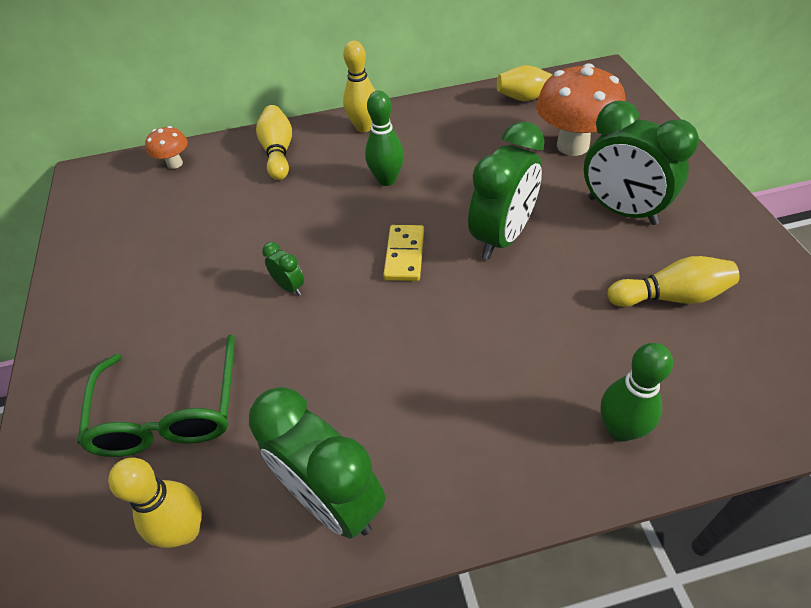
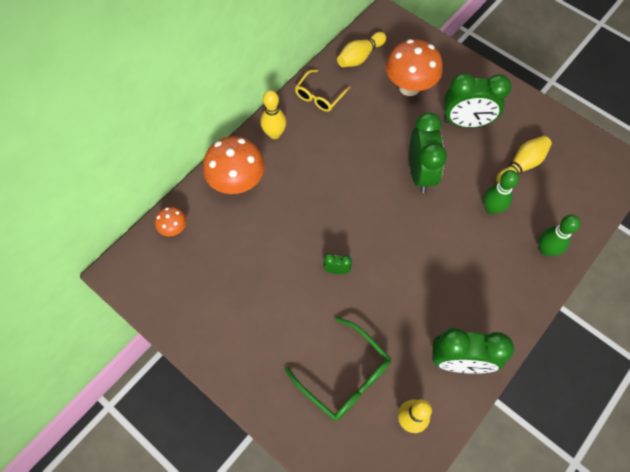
camera: 40 degrees left, 15 degrees up
(278, 152) = (237, 183): yellow bowling pin -> orange mushroom
(387, 180) = (325, 168): green bowling pin -> green bowling pin (491, 208)
(404, 255) = (380, 214): yellow domino -> none
(449, 114) = (319, 96): none -> yellow glasses

